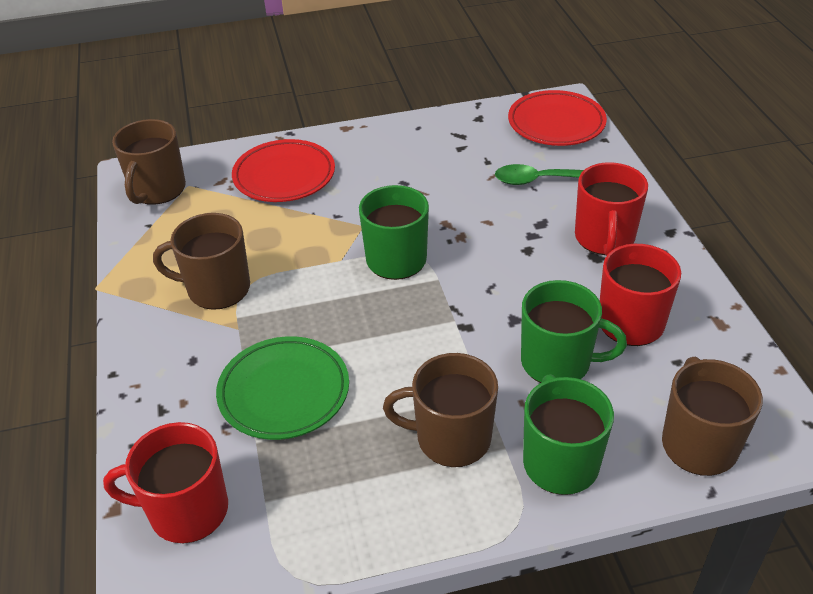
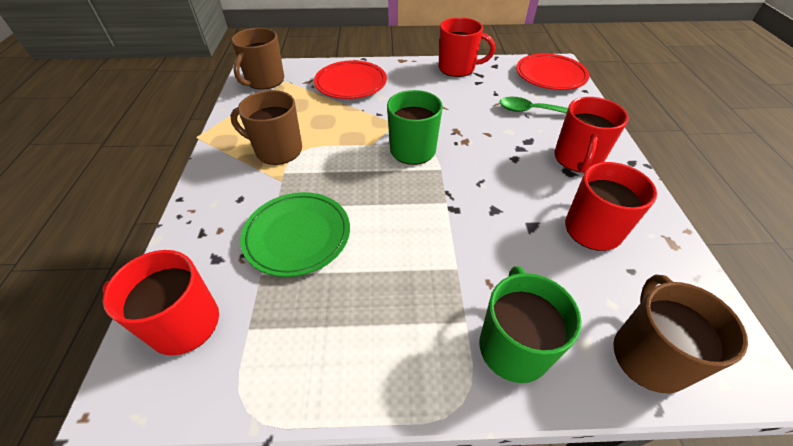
camera: 10 degrees right, 5 degrees up
(428, 130) = (458, 68): none -> red mug
(451, 438) = (420, 303): brown mug -> none
(558, 362) = (525, 252): green mug -> none

